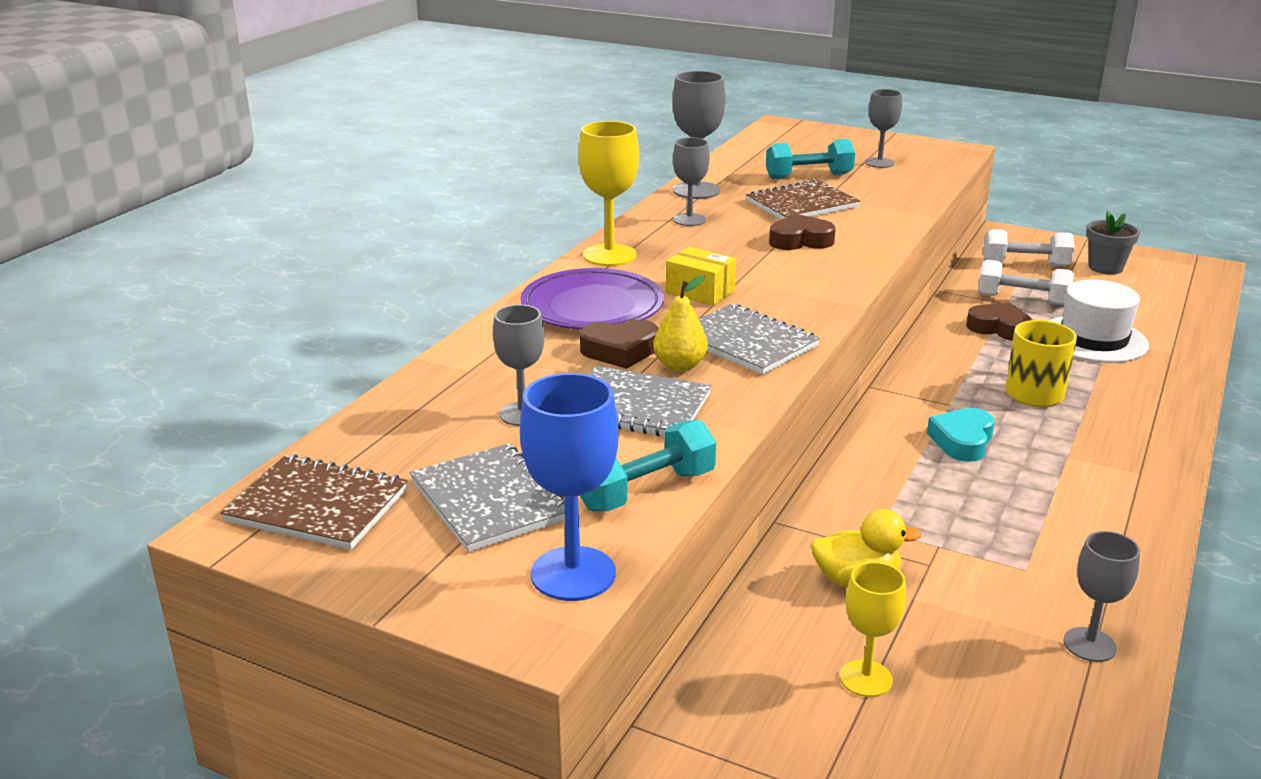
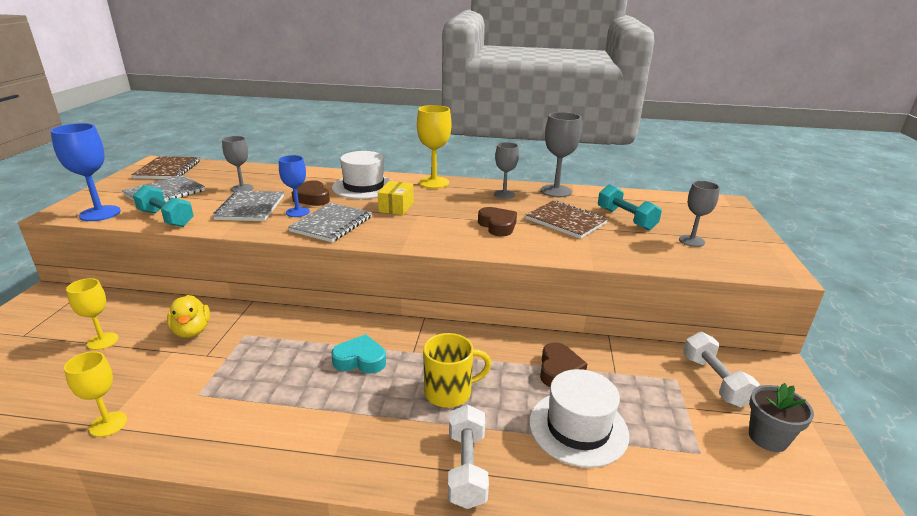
camera: 70 degrees right, 0 degrees up
(592, 307) = (363, 187): purple plate -> white hat
(680, 366) = (297, 212): yellow pear -> blue goblet
(1022, 300) = (630, 381): white dumbbell -> white dumbbell (466, 468)
(1089, 644) = (108, 424): grey goblet -> yellow goblet

